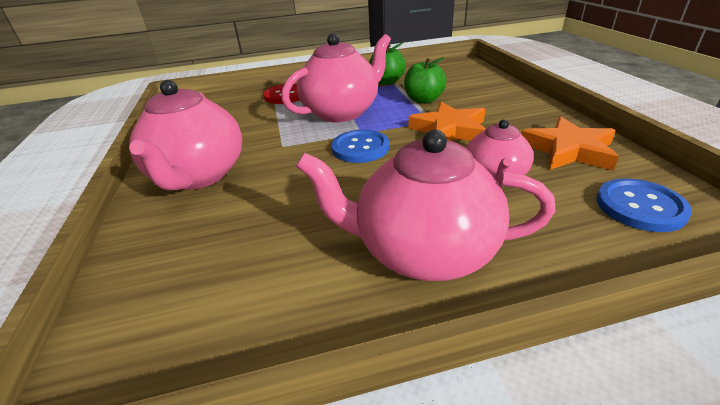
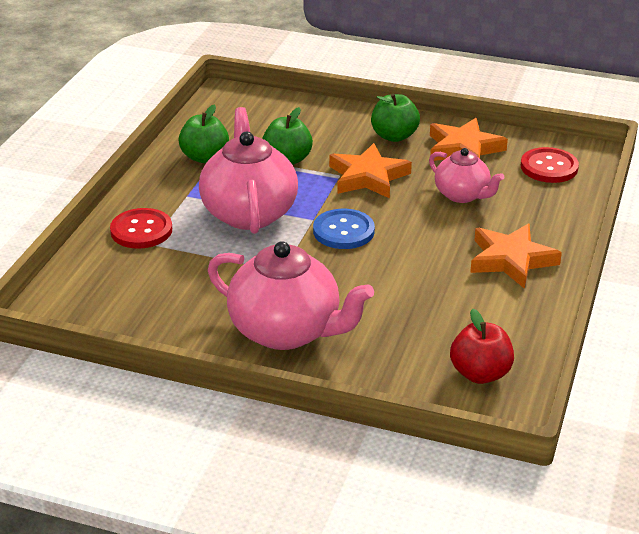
camera: 60 degrees left, 0 degrees up
(171, 317) = (480, 374): none -> red apple
(423, 251) = (511, 260): pink teapot -> orange star
(524, 118) = (394, 136): none -> green apple
(640, 206) = (549, 167): blue button -> red button

